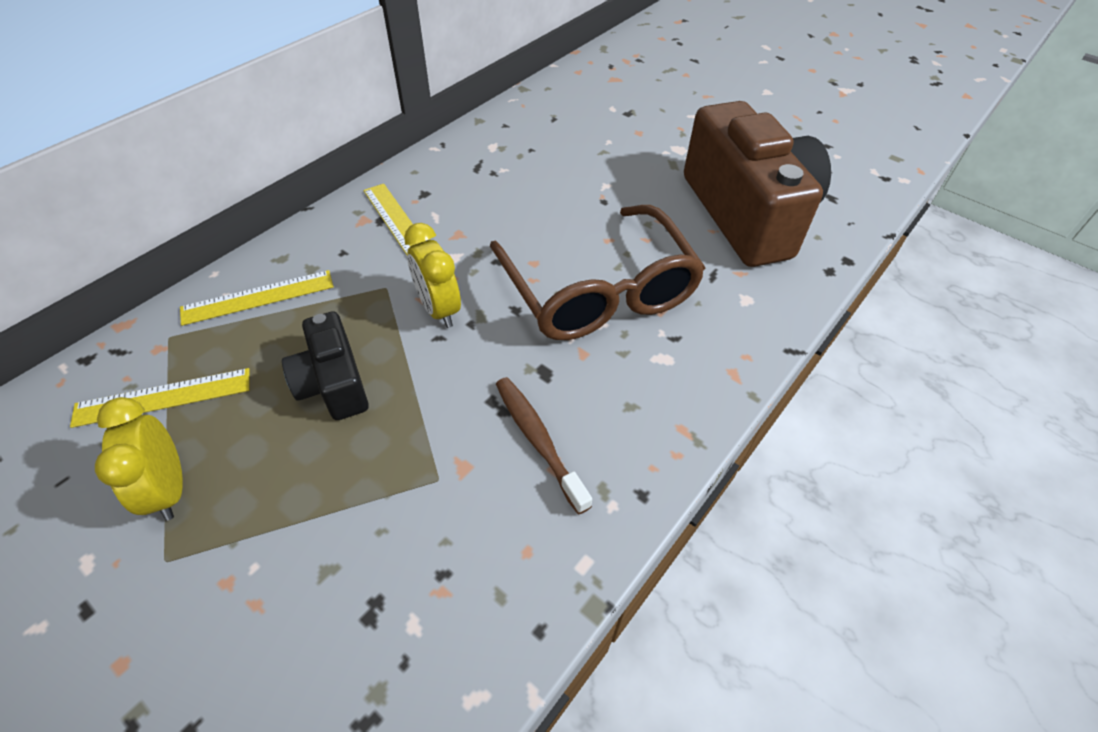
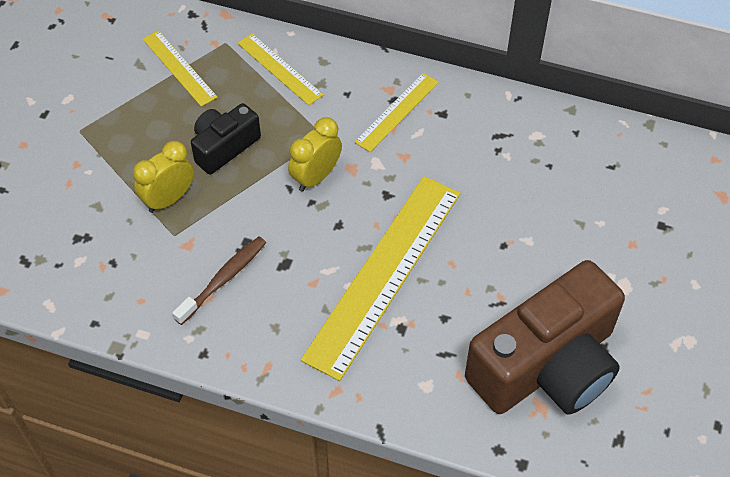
camera: 70 degrees right, 5 degrees up
(169, 489) = (120, 107): yellow clock -> yellow clock (169, 199)
(598, 291) = (384, 274): brown glasses -> yellow ruler

